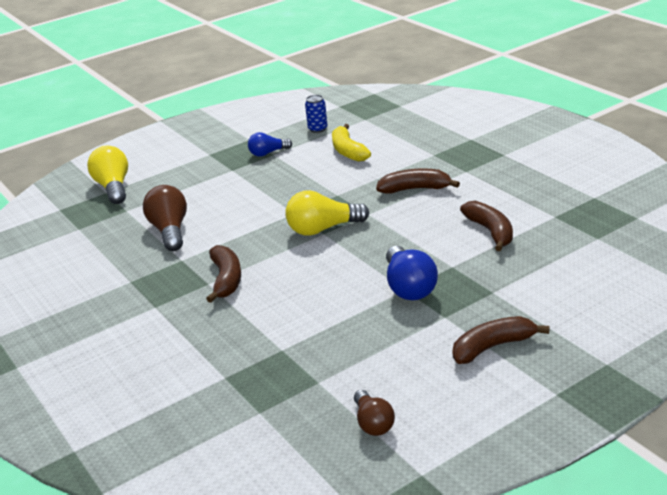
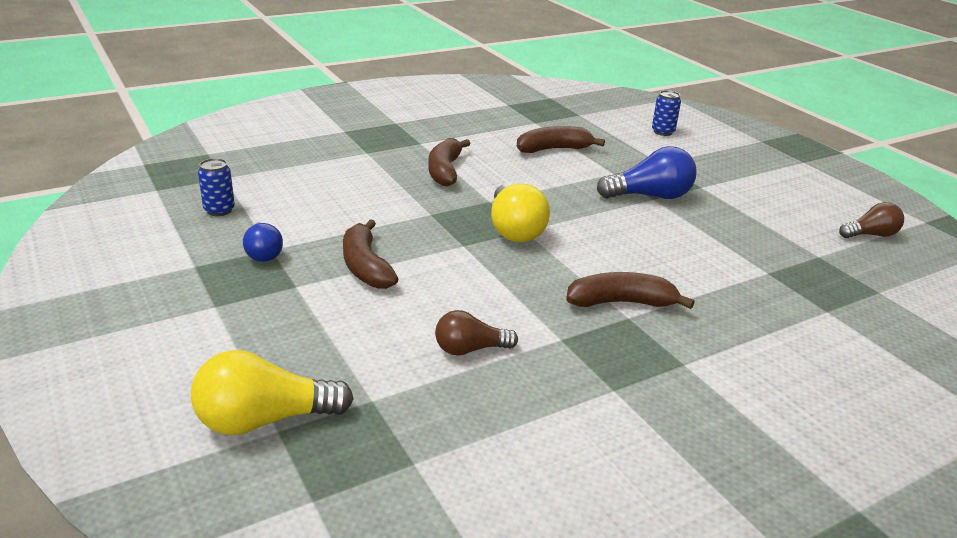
camera: 90 degrees left, 0 degrees up
(170, 231) = (470, 349): brown light bulb -> brown light bulb, size x0.62
(348, 151) = (312, 196): yellow banana -> none
(493, 347) = (746, 174): brown banana -> brown banana (365, 266)
(583, 292) = (663, 132): none -> blue can

